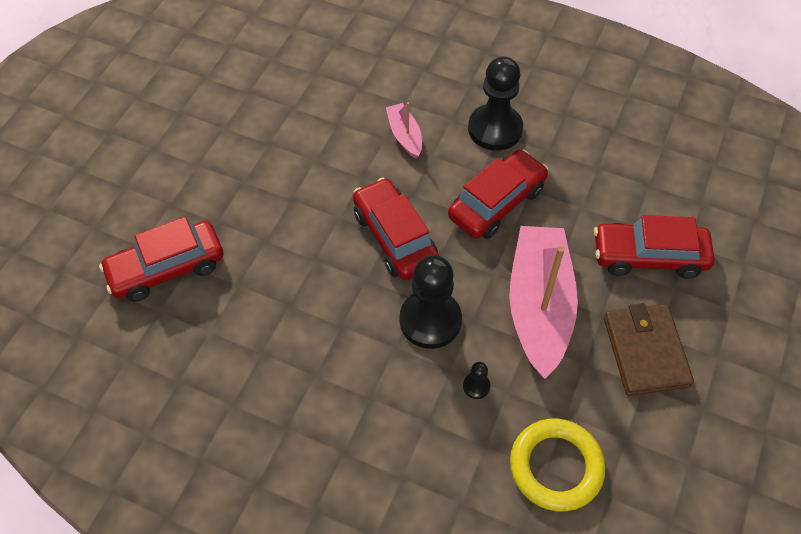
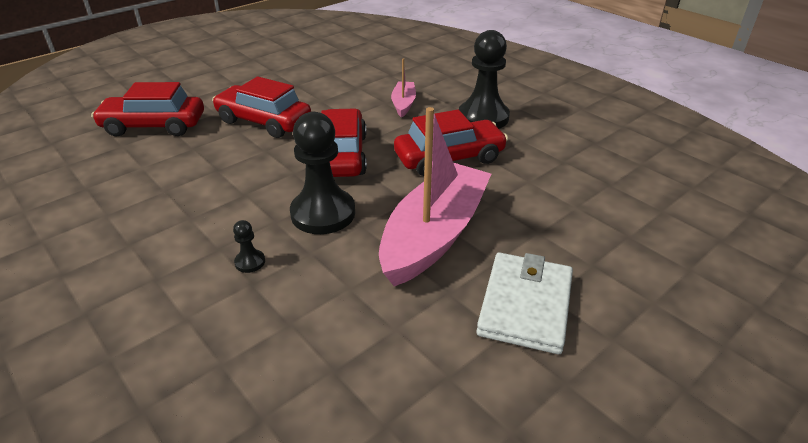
camera: 25 degrees right, 20 degrees down
(476, 386) = (323, 273): black pawn -> black pawn (250, 262)
(556, 467) = (347, 370): yellow ring -> none
(645, 351) = (525, 305): brown wallet -> white wallet
(648, 256) = (577, 232): red car -> red car (264, 121)

